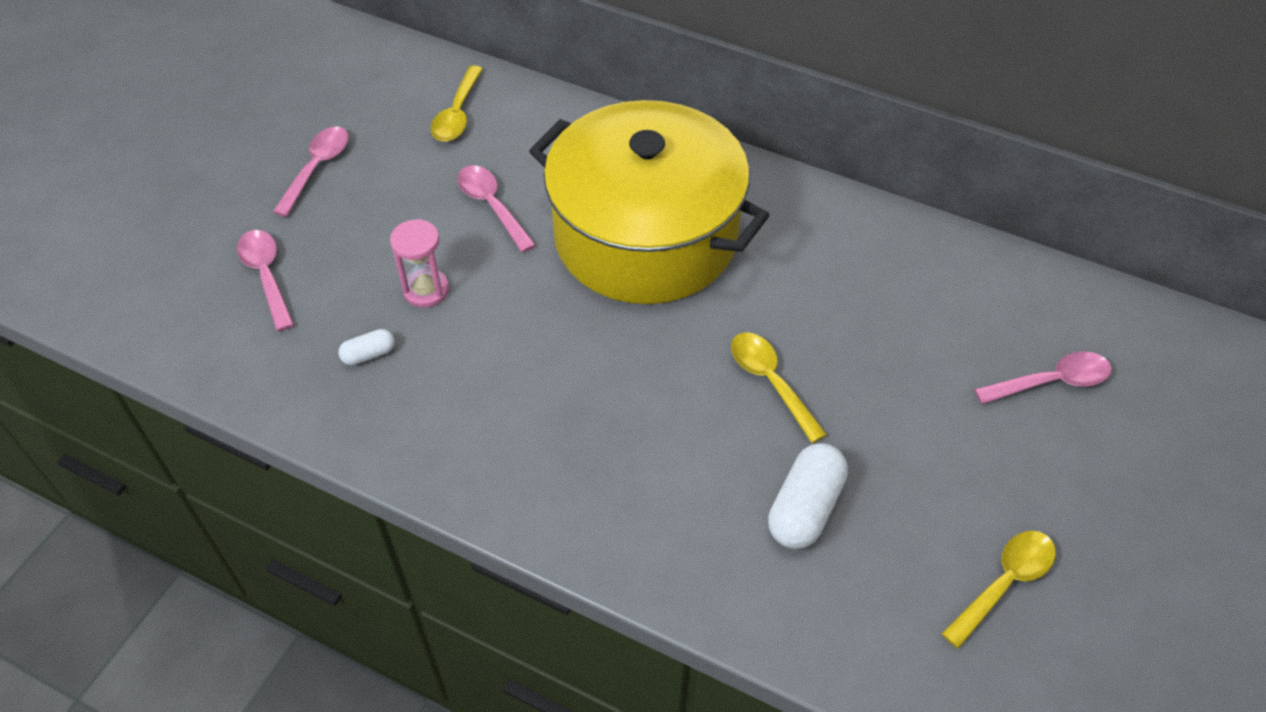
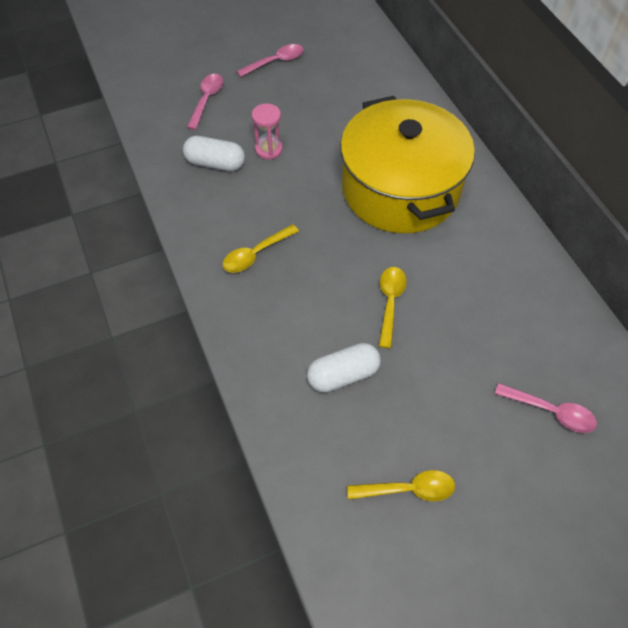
camera: 40 degrees right, 5 degrees up
(369, 354) = (215, 163): white capsule -> white capsule, size x1.91
(457, 114) = (367, 72): yellow spoon -> yellow spoon (255, 254)
(492, 206) = (338, 127): pink spoon -> none

